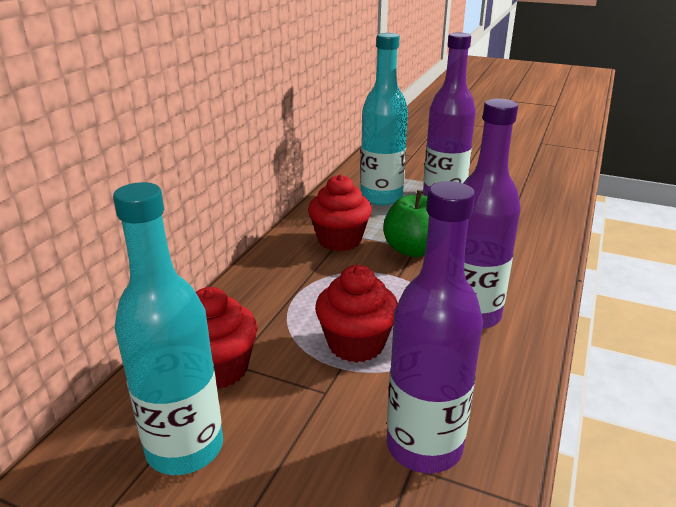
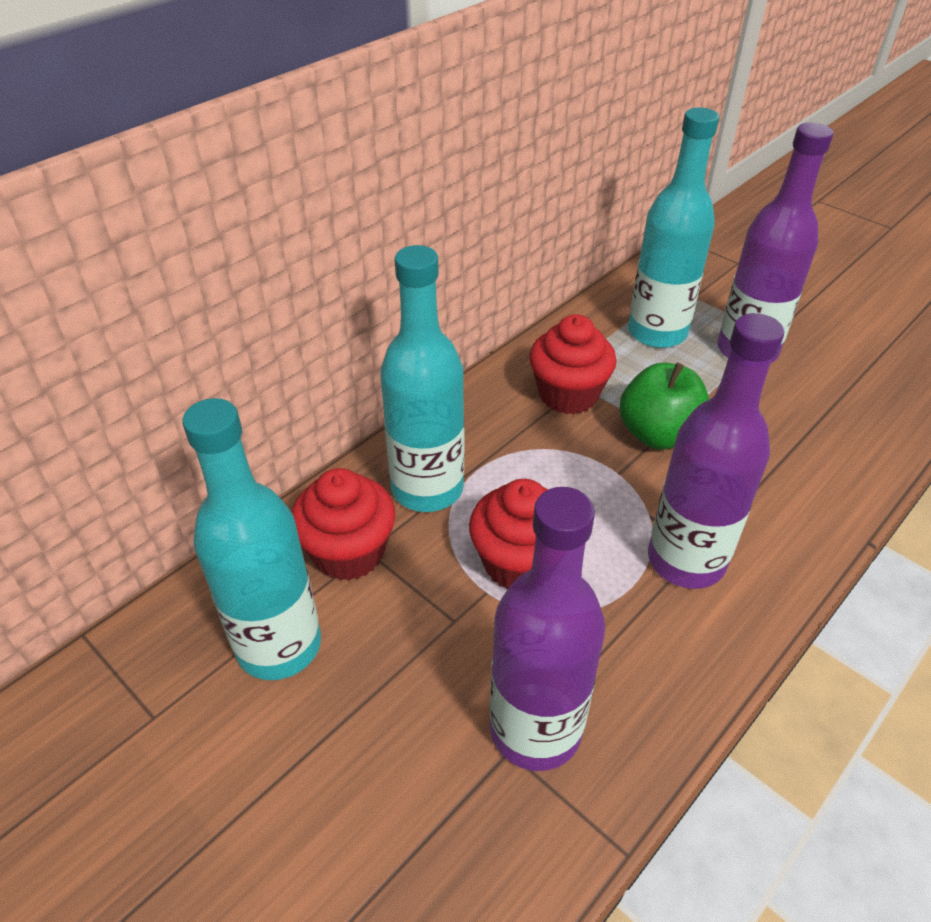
camera: 20 degrees right, 15 degrees up
(263, 314) = (427, 488): none -> turquoise bottle

